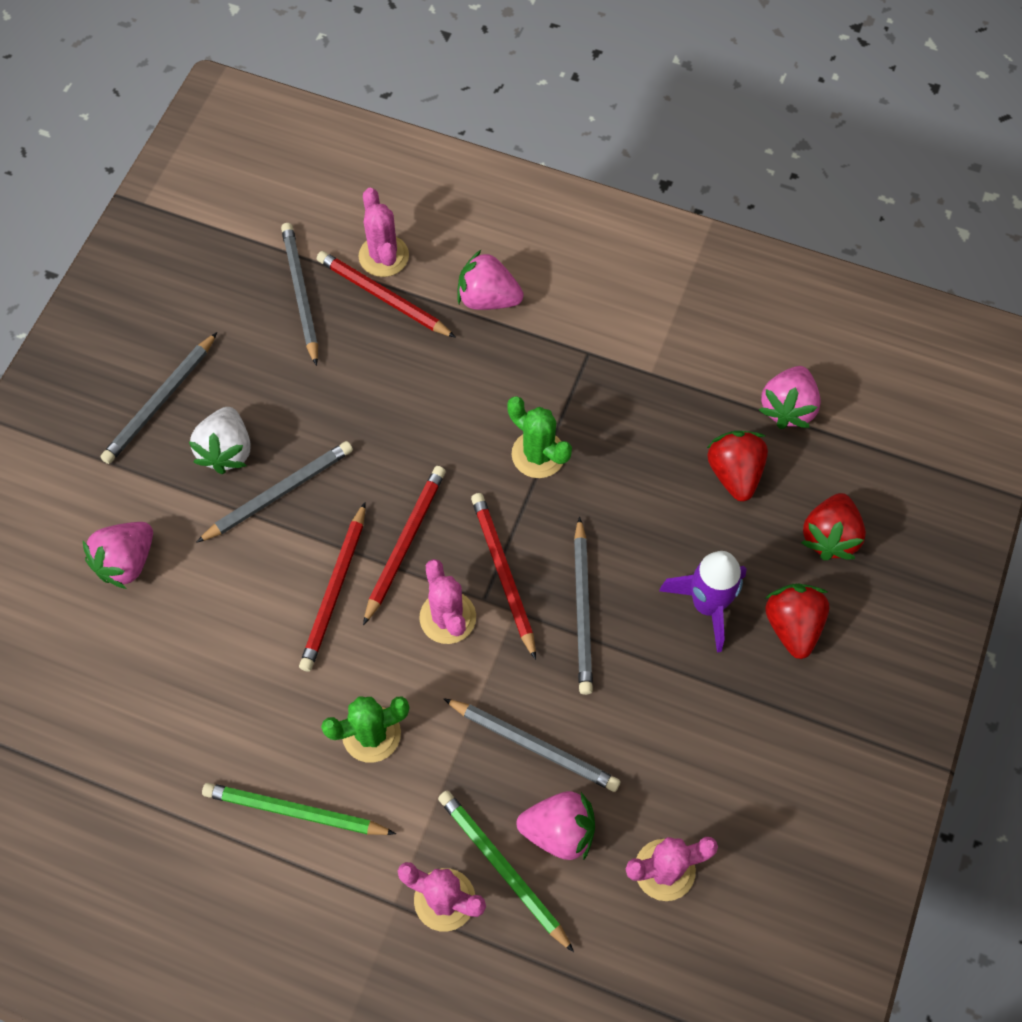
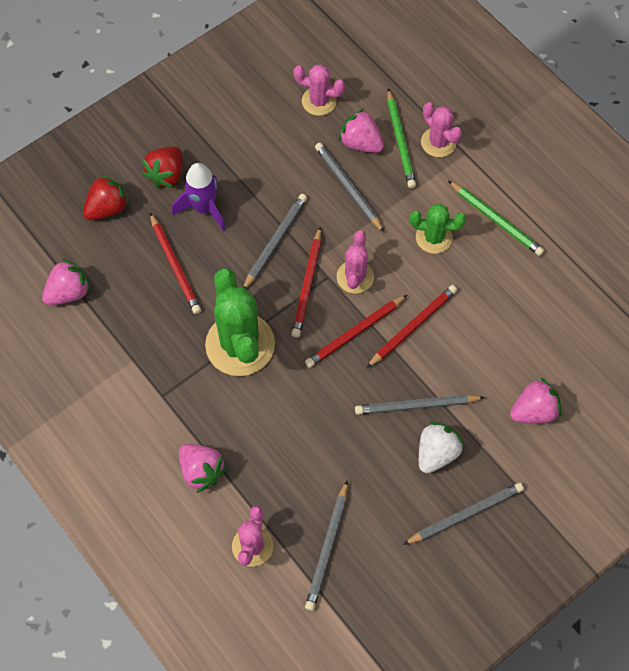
camera: 150 degrees left, 0 degrees up
(383, 297) = (271, 512): red pencil -> red pencil (175, 266)
(538, 454) = (240, 345): green cactus -> green cactus, size x1.80
(734, 473) = (132, 271): red strawberry -> none

